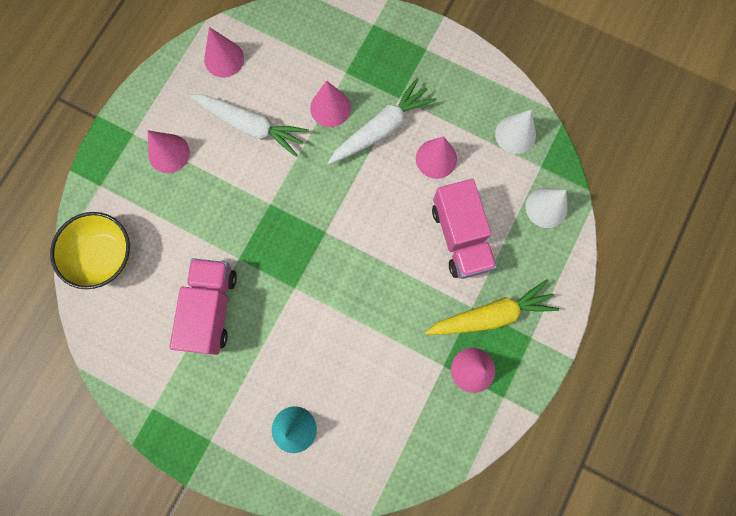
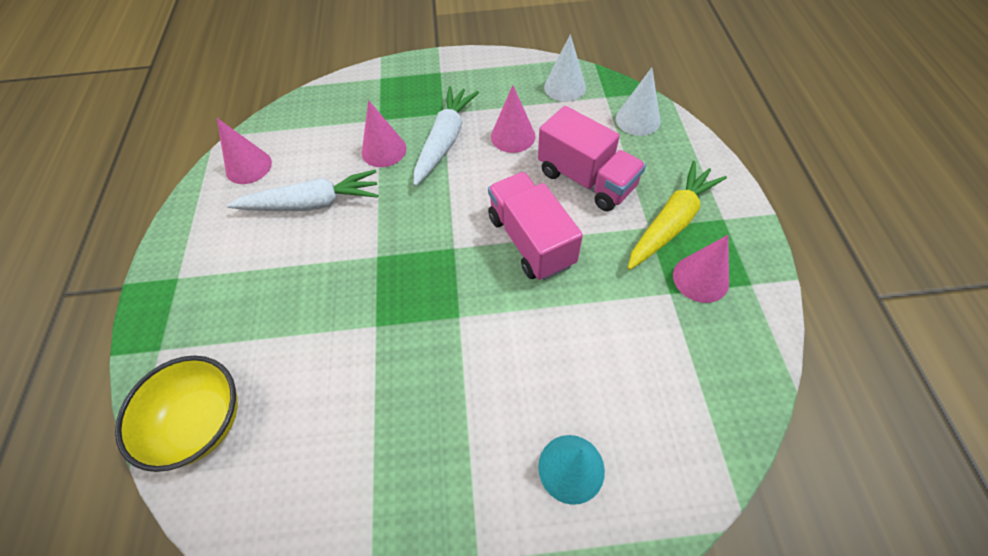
camera: 30 degrees left, 20 degrees down
(169, 153) = (231, 273): pink cone -> none
(211, 309) = (376, 397): pink truck -> pink truck (530, 240)

